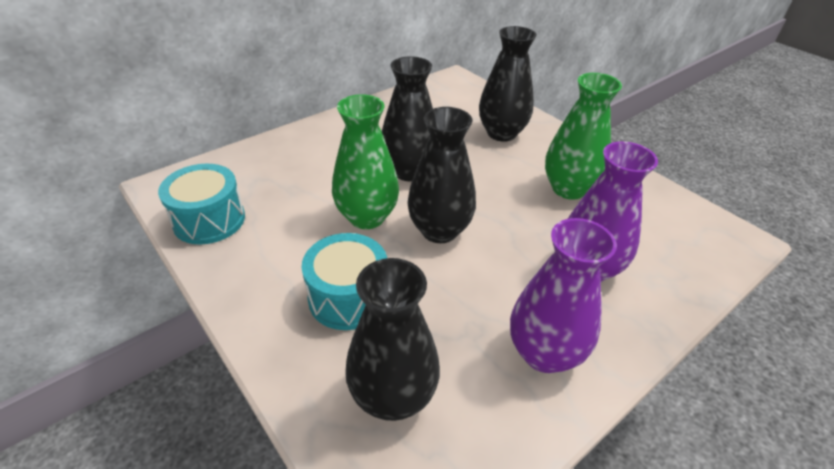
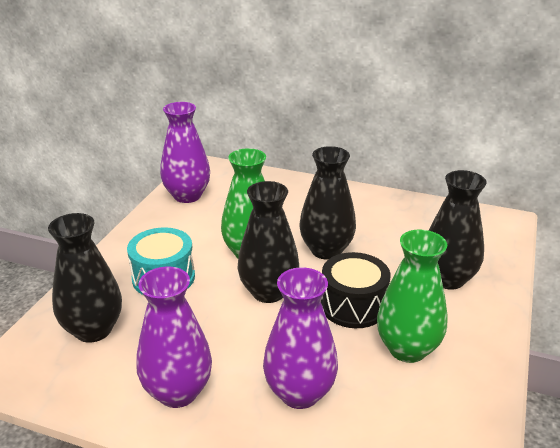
camera: 60 degrees right, 10 degrees down
(209, 220) = (187, 196): turquoise drum -> purple vase
(498, 191) = (353, 305): none -> black drum

